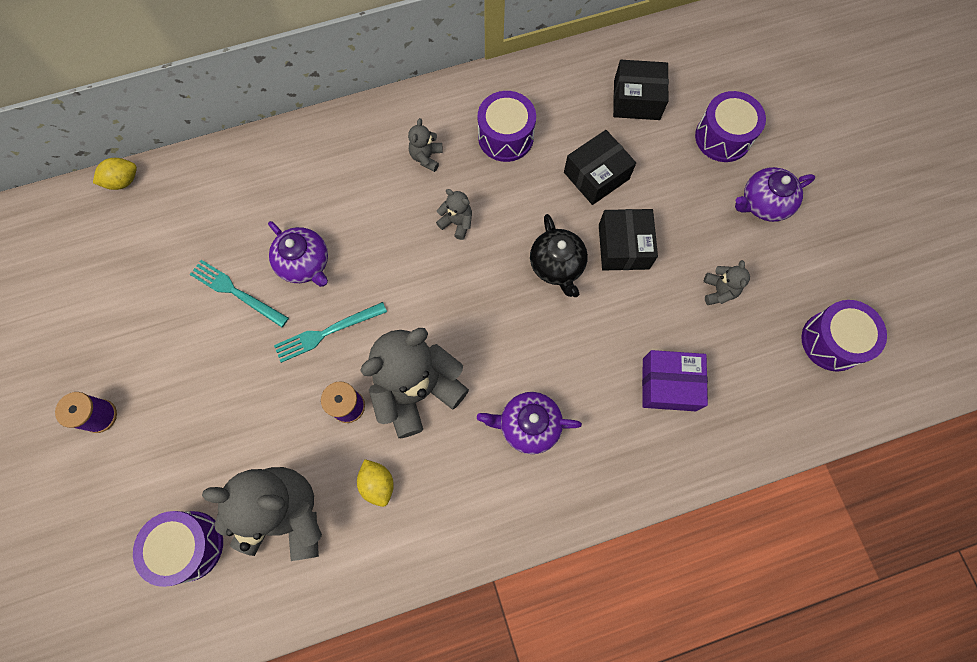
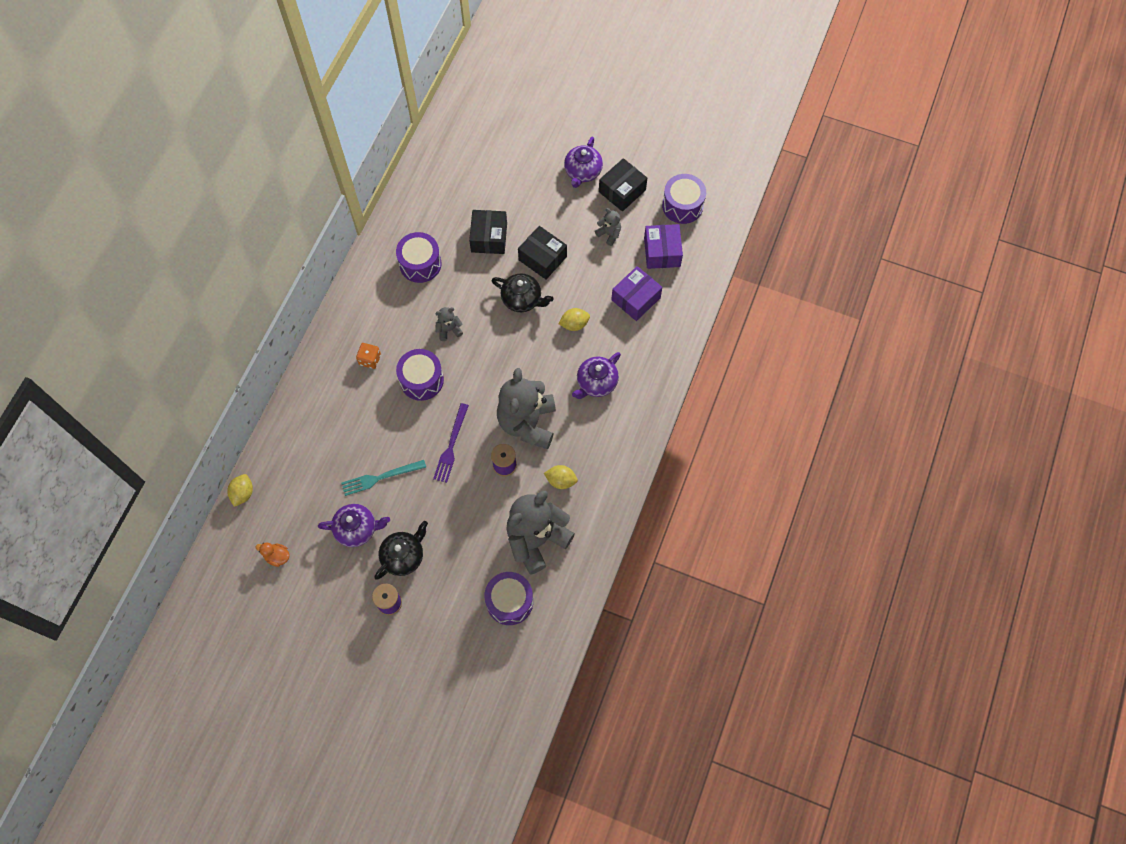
camera: 50 degrees left, 5 degrees down
(77, 266) = (277, 556): none -> orange duck
(164, 387) = (403, 556): none -> black teapot
(305, 263) = (397, 428): purple teapot -> purple teapot (357, 529)
(327, 332) = (451, 445): turquoise fork -> purple fork
(359, 177) = (370, 360): none -> orange dice
(426, 157) = (392, 315): grey teddy bear -> none
(577, 343) = (574, 324): none -> yellow lemon
(636, 100) = (463, 180): black box -> black box (622, 191)
(723, 137) = (527, 158): purple drum -> purple drum (421, 380)
(753, 366) = (662, 252): none -> purple box

